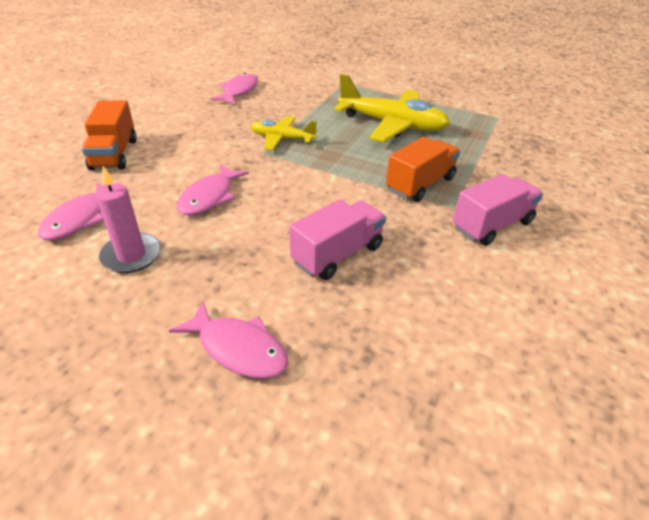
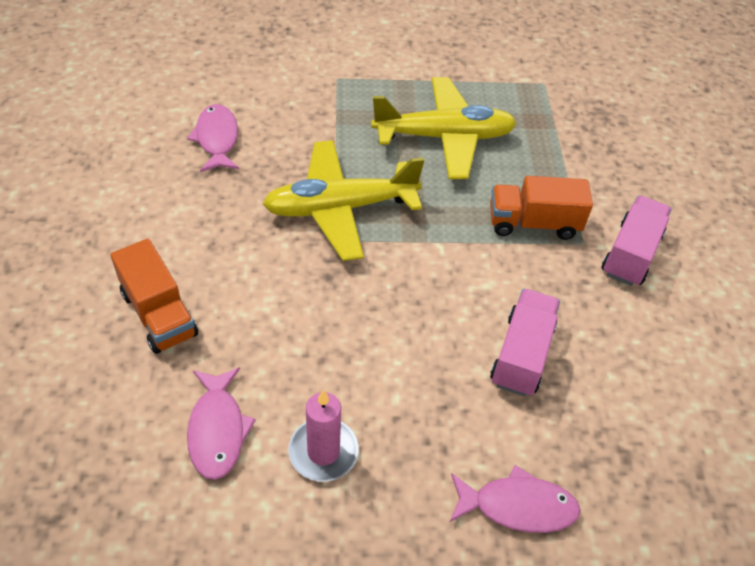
camera: 30 degrees left, 10 degrees up
(210, 197) = (334, 334): pink fish -> none
(282, 139) = (340, 208): yellow plane -> yellow plane, size x1.76
(420, 184) = (533, 223): orange truck -> orange truck turned 105 degrees counterclockwise

